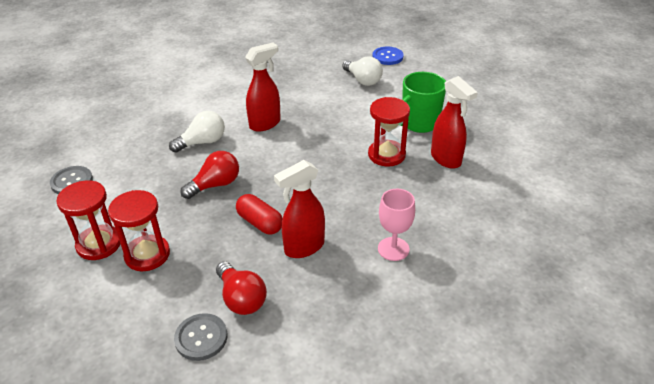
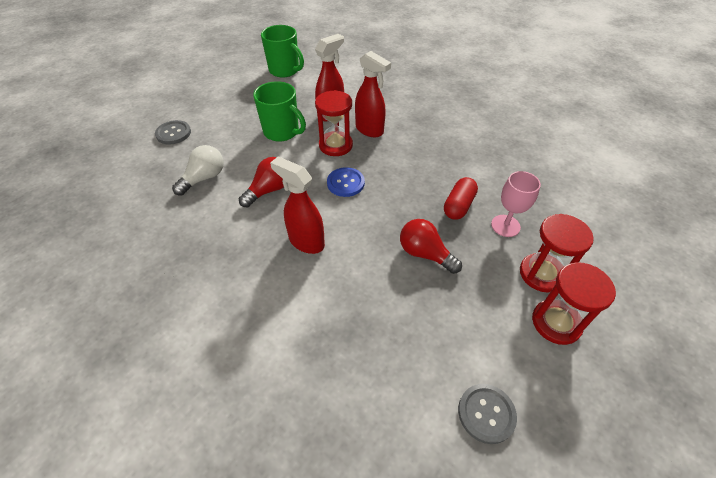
camera: 105 degrees left, 10 degrees up
(201, 338) = (588, 207): grey button -> grey button (173, 133)
(202, 142) = (357, 291): white light bulb -> none
(241, 298) = (540, 195): red light bulb -> red light bulb (269, 190)
(304, 247) = (470, 173): red spray bottle -> red spray bottle (369, 130)
(387, 57) = (150, 166): blue button -> blue button (345, 183)
(393, 249) = (445, 129): pink goblet -> pink goblet (505, 226)
(547, 134) = (285, 70): none -> green mug

